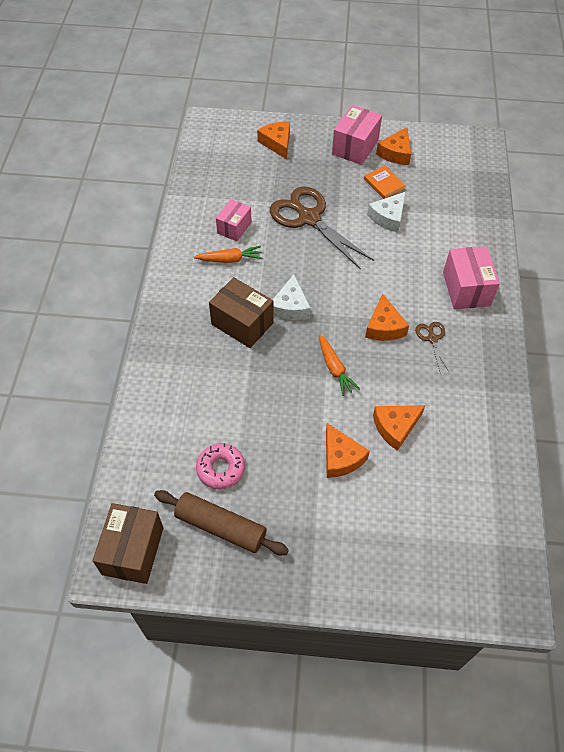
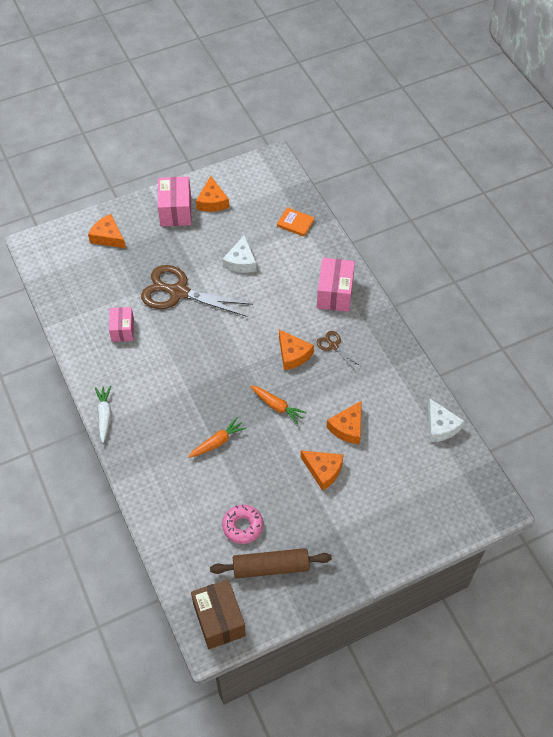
camera: 30 degrees left, 0 degrees up
(164, 295) = (104, 415): none -> white carrot
(229, 259) = (137, 359): orange carrot -> orange carrot (217, 442)
(242, 323) = (183, 407): brown box -> none
(290, 306) = (212, 374): white cheese -> white cheese (440, 426)
(384, 184) = (219, 234): orange book -> orange book (295, 223)
(466, 289) = (335, 293): pink box -> pink box turned 45 degrees clockwise

